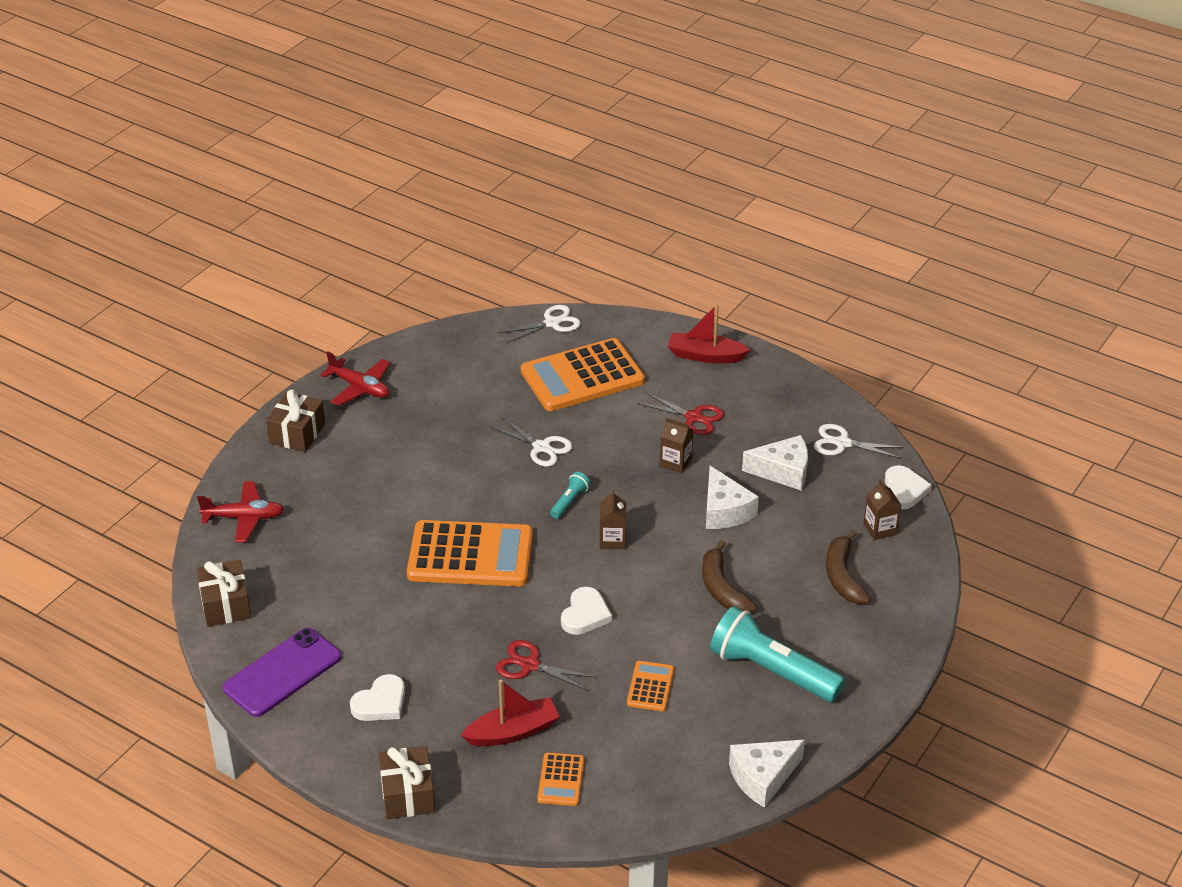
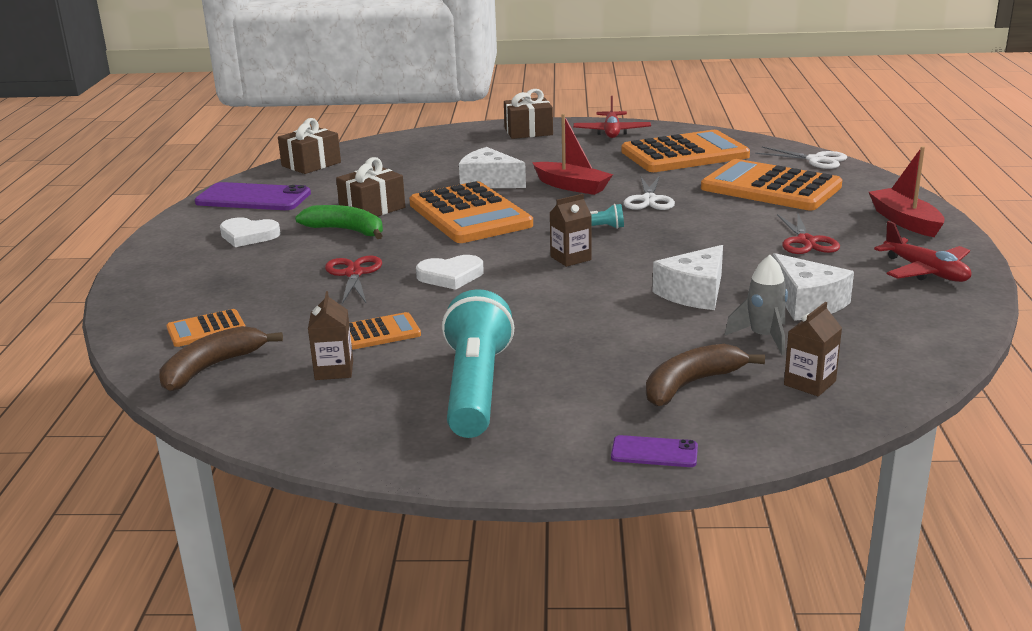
camera: 60 degrees right, 15 degrees down
(244, 518) = (412, 144): red plane -> red plane (925, 272)
(408, 794) = (141, 275): brown gift -> brown gift (372, 208)
(431, 639) = (346, 230): none -> green banana
(463, 378) = (684, 154): none -> orange calculator
(512, 732) = (256, 291): red boat -> red boat (572, 186)
(675, 462) = (726, 252): brown carton -> brown carton (334, 370)
(722, 588) = (573, 325): brown banana -> brown banana (212, 367)
(763, 777) = (293, 433): white cheese -> white cheese (489, 182)
(811, 515) = (763, 337): none -> grey rocket
(842, 443) = (913, 320): white scissors -> none
(904, 490) = (904, 378): white heart -> none
(904, 629) = (654, 452): none -> purple phone

